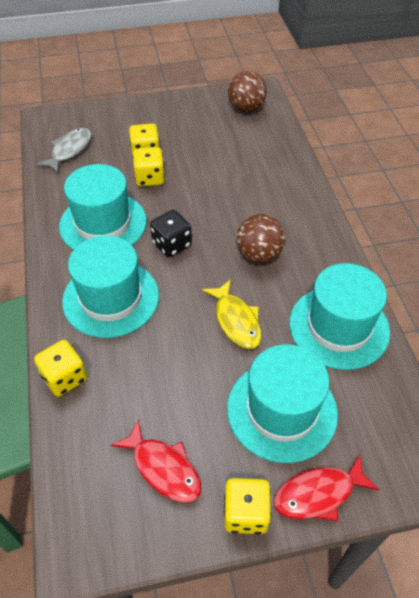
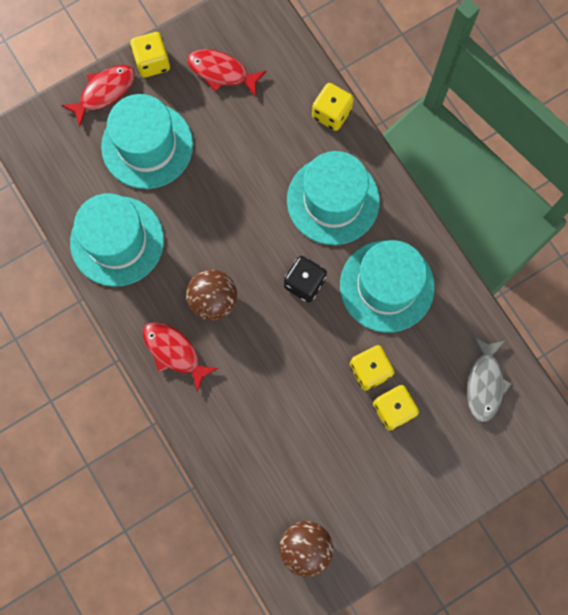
camera: 160 degrees right, 25 degrees up
(236, 320) = (210, 216): yellow fish -> none
(306, 229) = (174, 352): none -> red fish

